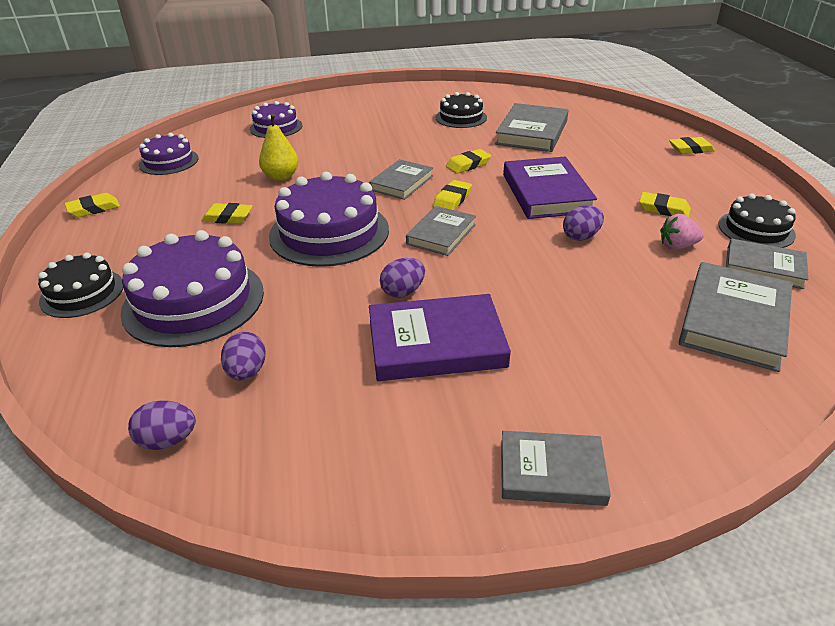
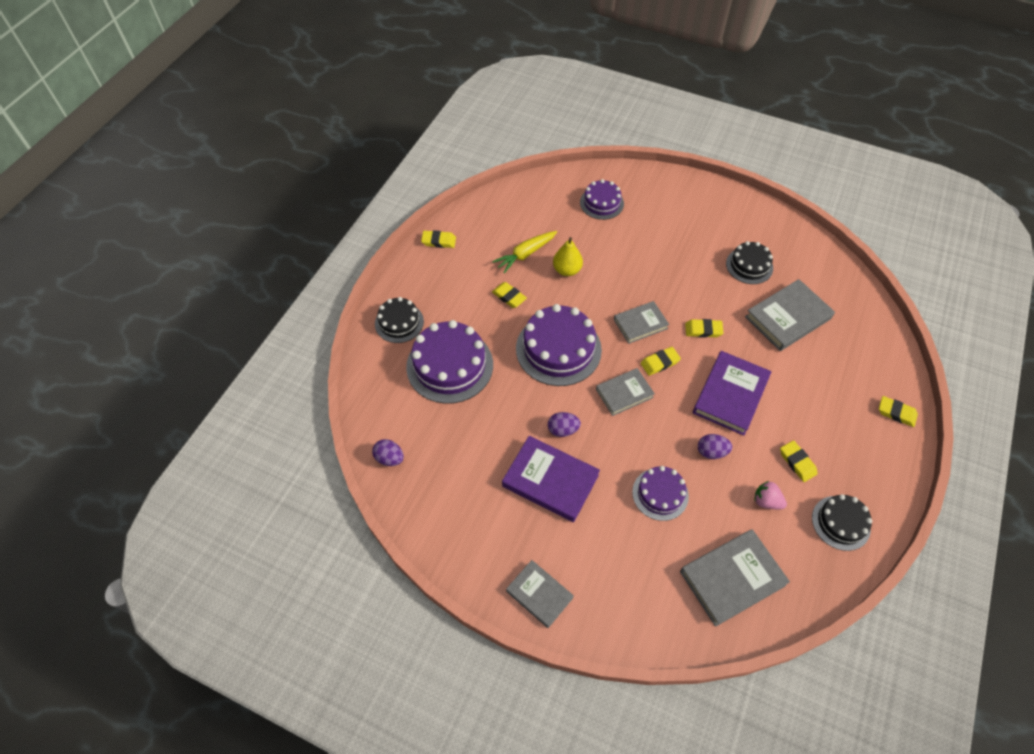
camera: 35 degrees right, 20 degrees up
(169, 161) = (507, 210): purple cake -> purple cake (660, 494)
(220, 182) = (525, 254): none -> yellow carrot
(247, 372) = (446, 437): purple egg -> none
(764, 267) = (803, 555): grey book -> none

